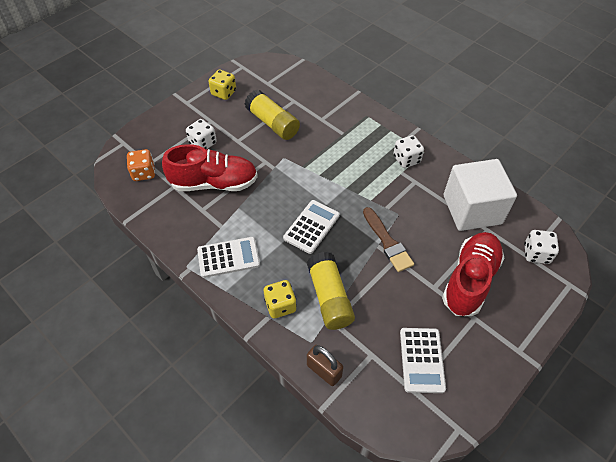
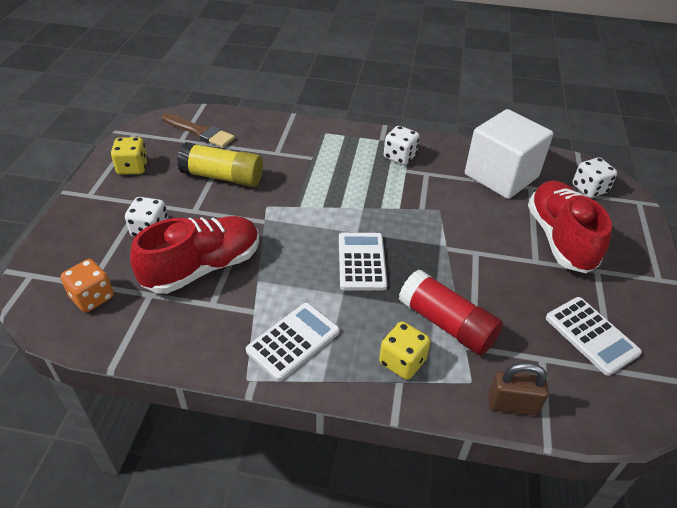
camera: 35 degrees left, 10 degrees down
(329, 297) = (447, 324): yellow glue stick -> red glue stick
(387, 242) = (453, 240): brown brush -> brown brush (200, 132)

